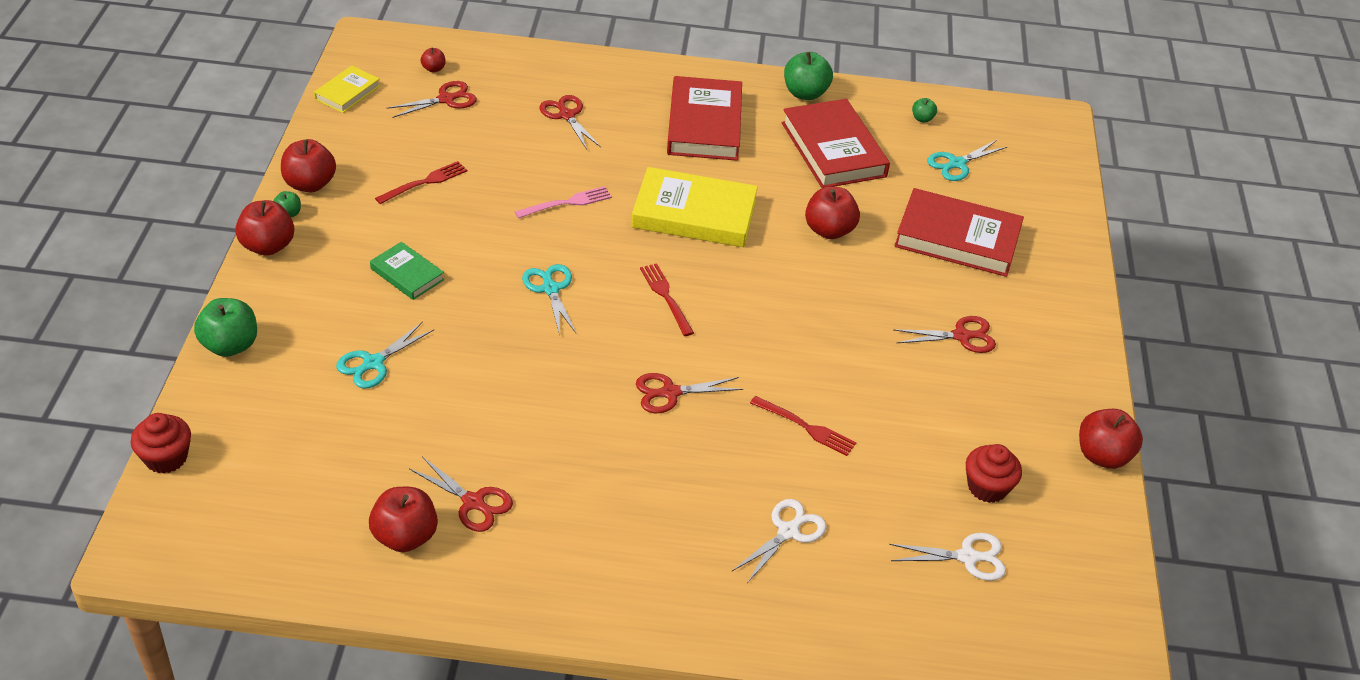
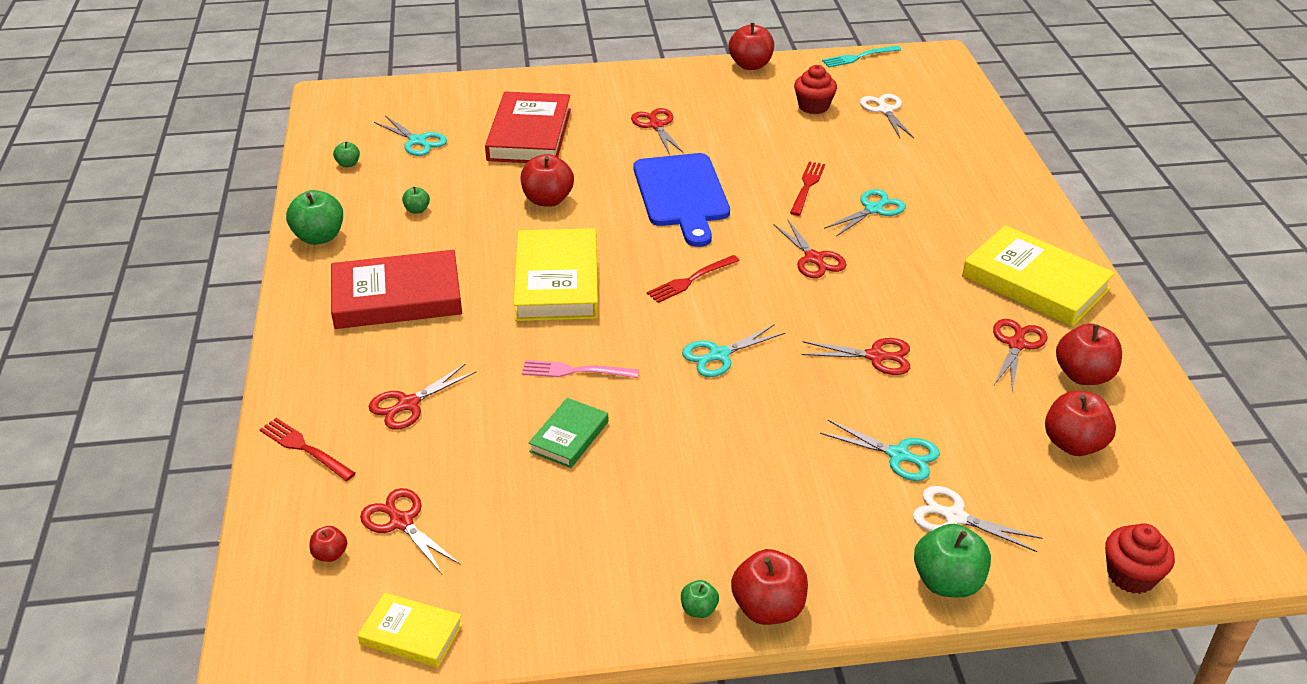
camera: 100 degrees left, 5 degrees down
(310, 184) = (631, 607): red apple -> red apple (1073, 444)
(407, 274) = (752, 466): green book -> green book (569, 436)
(424, 182) = (584, 496): red fork -> red fork (304, 448)
(502, 391) = (877, 356): none -> red scissors
(564, 562) = (1035, 282): none -> yellow book
(567, 203) = (575, 371): pink fork -> pink fork turned 45 degrees counterclockwise
(746, 470) = (874, 209): none -> turquoise scissors
(789, 531) = (919, 183): white scissors -> white scissors (953, 516)
(815, 324) = (682, 194): none -> blue cutting board
(833, 149) = (417, 210): red book -> green apple
(1120, 578) = (859, 57): none -> turquoise fork

